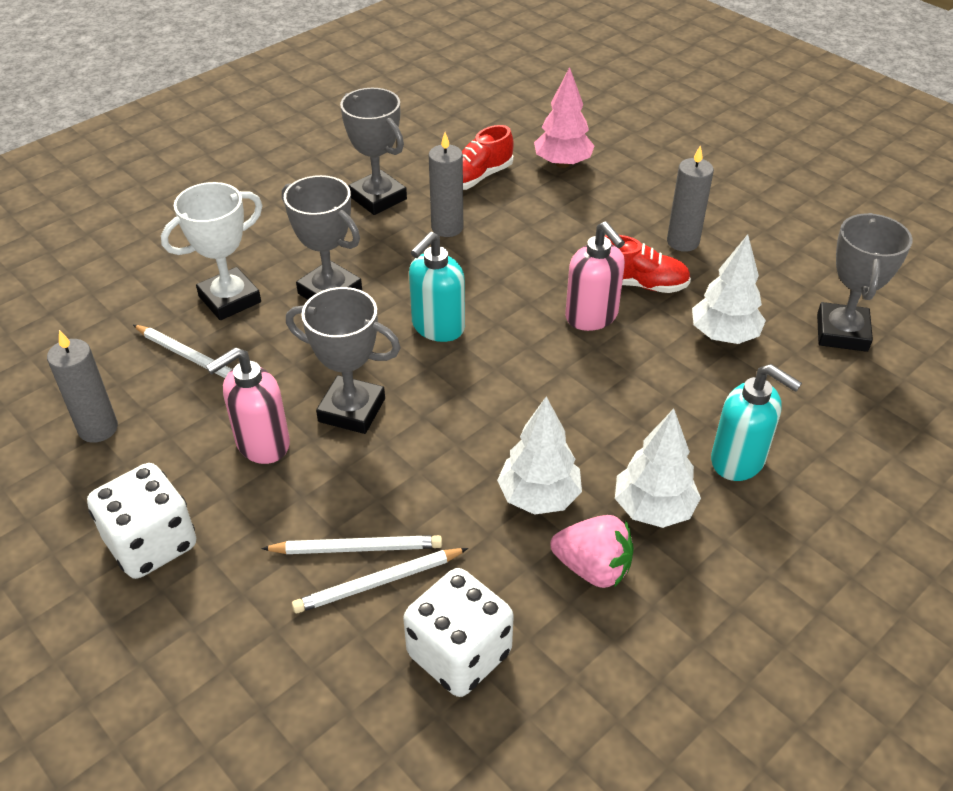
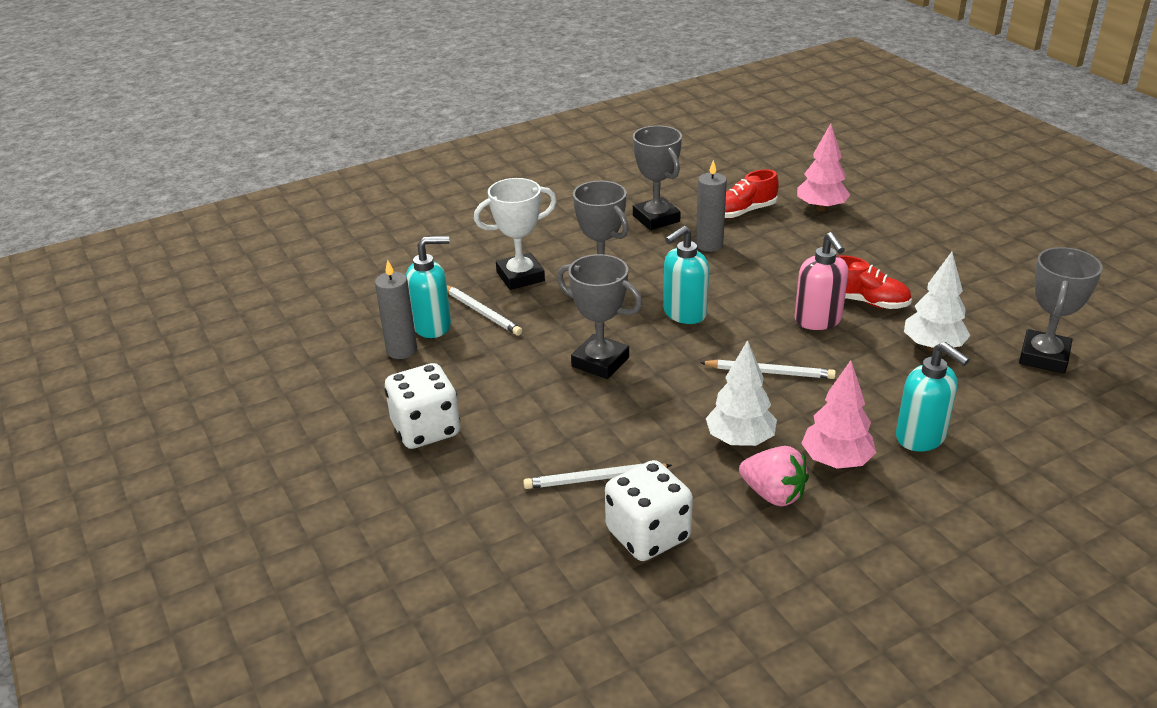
camera: 15 degrees right, 10 degrees down
(132, 386) = (432, 326): none -> turquoise soap dispenser
(262, 444) = (524, 376): pink soap dispenser -> none
(356, 548) = (582, 454): white pencil -> white pencil (769, 372)
(653, 509) = (836, 461): white tree -> pink tree
(682, 242) = (914, 275): grey candle -> none

